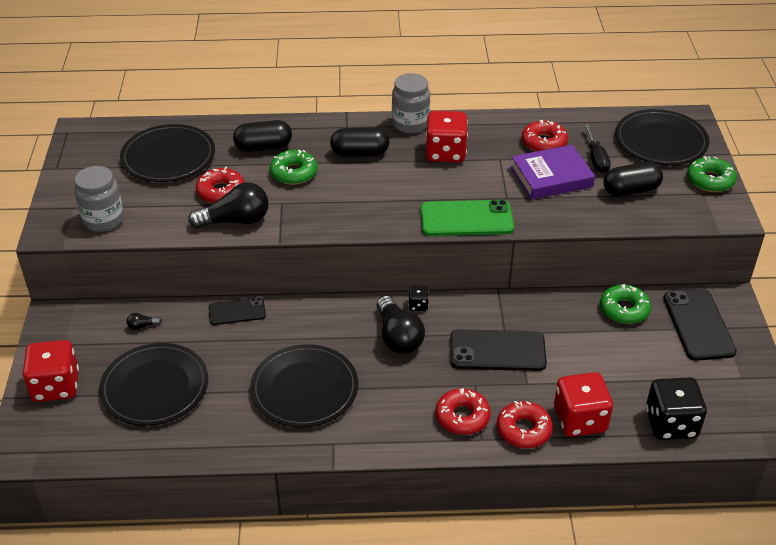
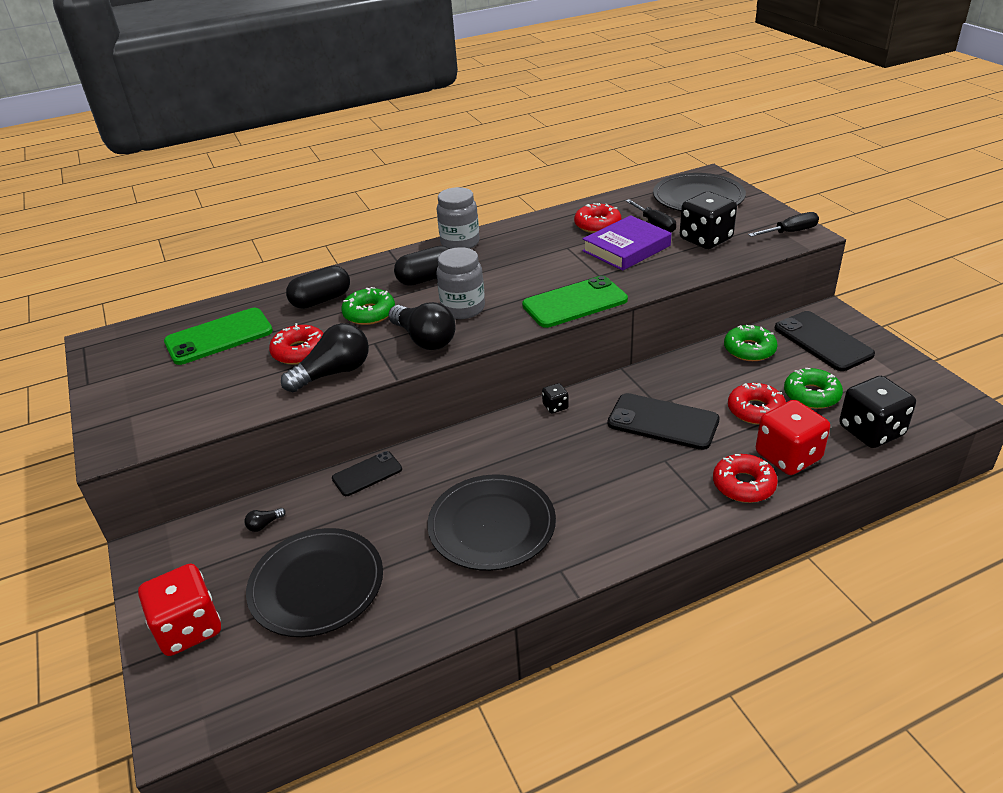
camera: 20 degrees left, 5 degrees down
(103, 220) = (175, 417): grey jar -> grey jar (463, 309)
(168, 157) = (219, 337): black plate -> green phone
(398, 337) = (556, 442): black light bulb -> black light bulb (424, 339)
(445, 153) = (512, 256): red dice -> none
(462, 417) = (675, 494): red donut -> red donut (755, 410)
(497, 351) = (663, 422): black phone -> black phone turned 45 degrees clockwise
(631, 190) = (705, 239): black capsule -> black dice
(710, 180) = (765, 214): green donut -> green donut (811, 395)
(717, 208) = (790, 232): none -> black screwdriver

